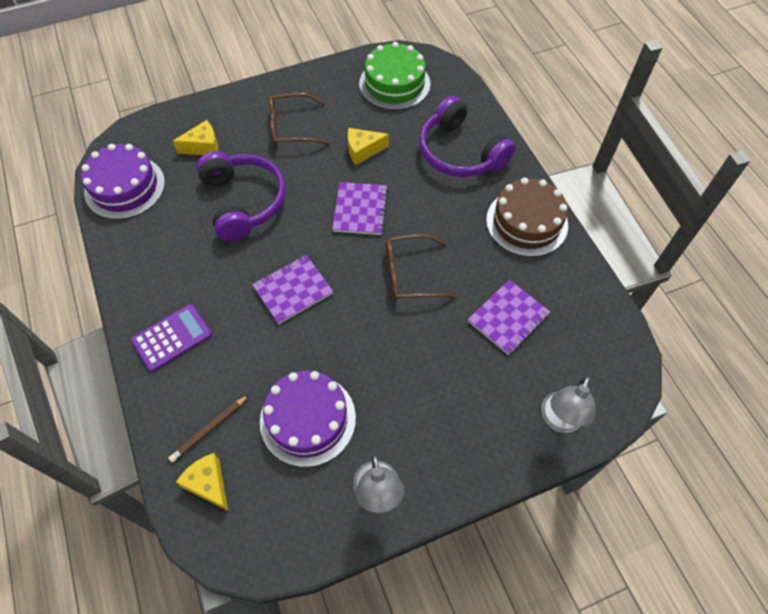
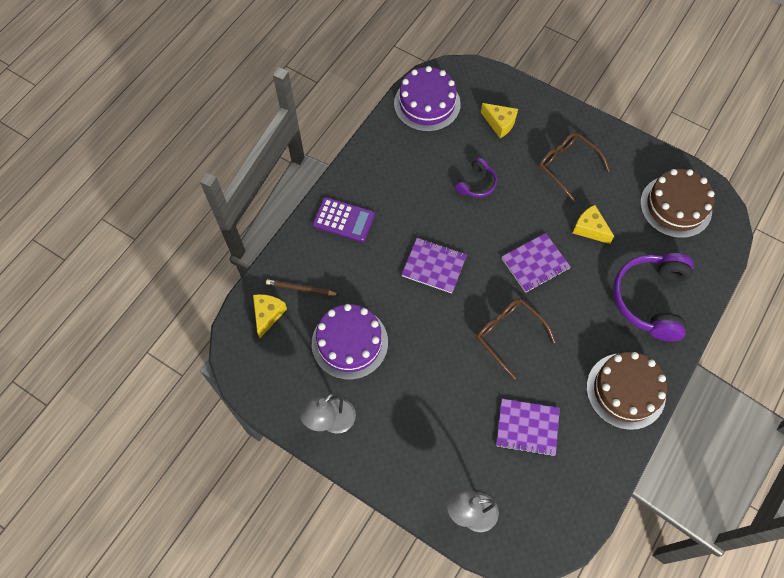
camera: 55 degrees right, 5 degrees up
(244, 202) = (477, 184): purple headphones -> purple headphones, size x0.50
(394, 84) = (675, 206): green cake -> brown cake

